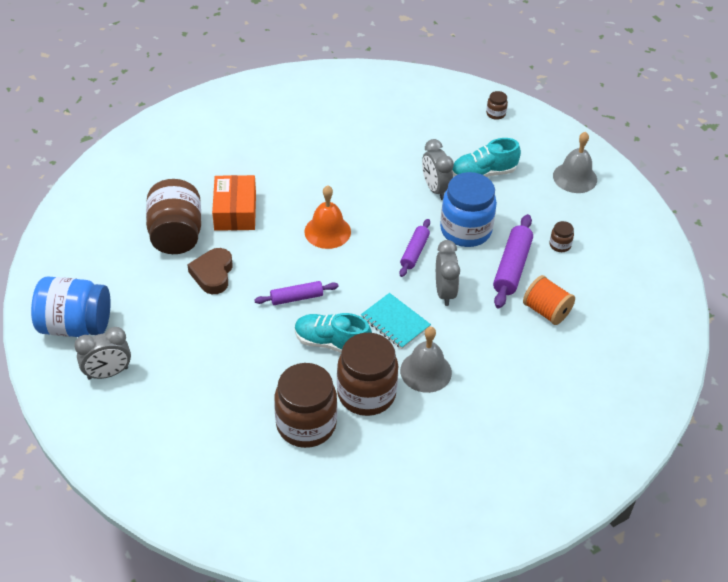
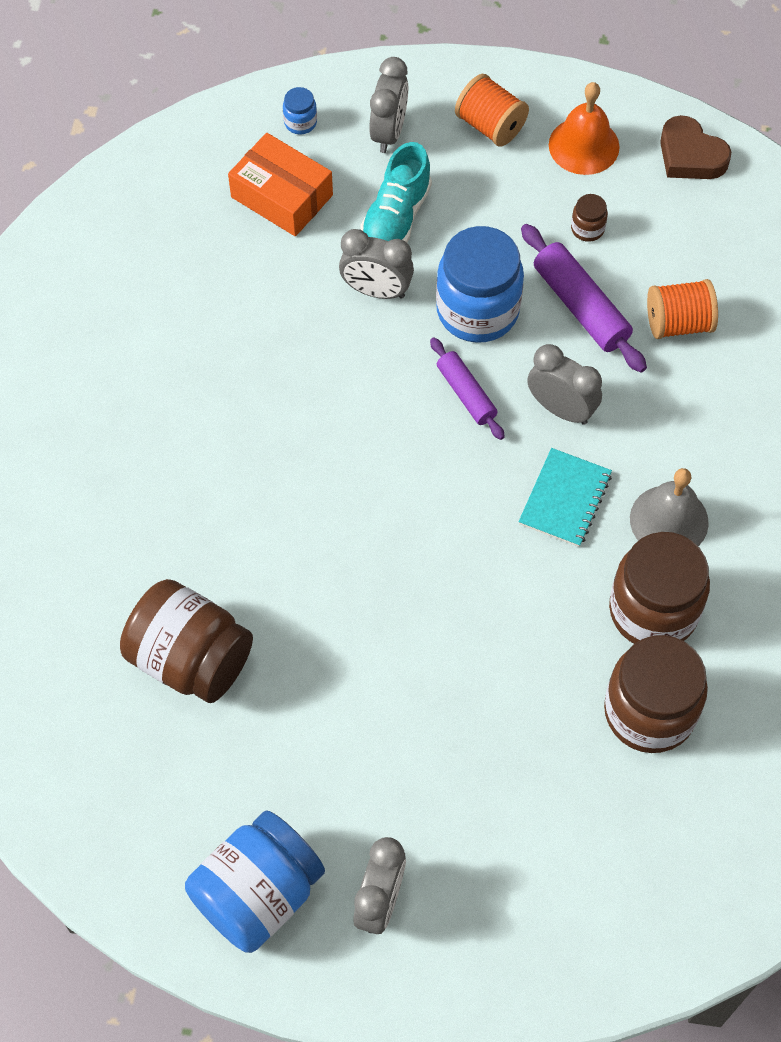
camera: 50 degrees left, 15 degrees up
(213, 274) = (305, 659): brown heart -> brown heart (690, 155)
(235, 211) = (209, 555): orange box -> orange box (282, 196)
(296, 298) = (432, 584): purple rolling pin -> none
(327, 231) = (344, 468): orange bell -> orange bell (584, 145)
(331, 343) = (541, 594): turquoise shoe -> none
(395, 322) = (565, 499): turquoise notebook -> turquoise notebook turned 60 degrees counterclockwise
(495, 114) = (300, 122): brown jar -> blue jar
(527, 145) = (389, 132): none -> grey clock
(575, 177) = (490, 126): grey bell -> orange spool

